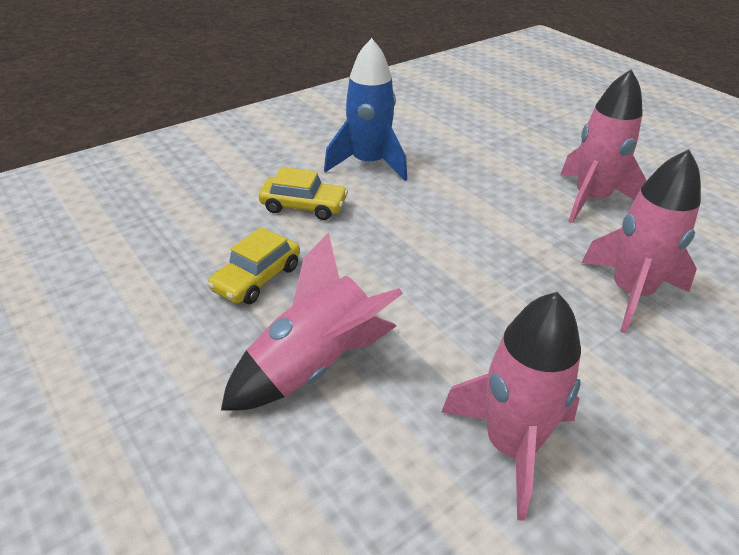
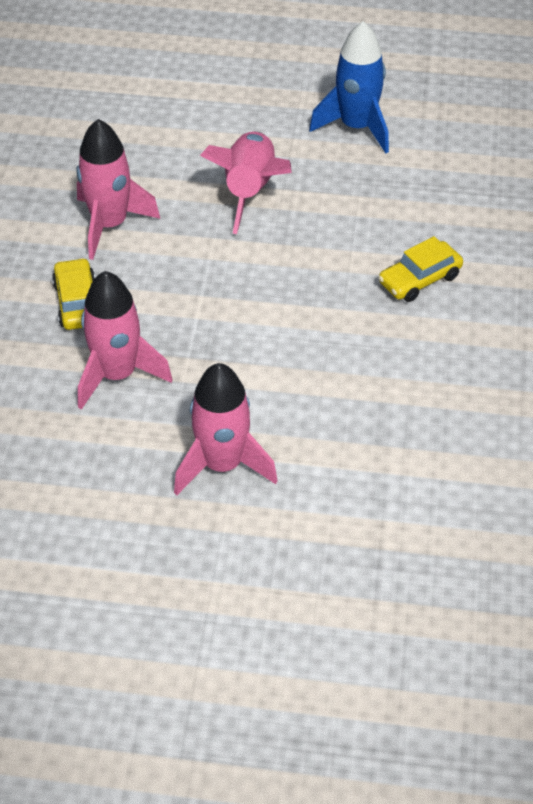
camera: 135 degrees right, 10 degrees up
(257, 278) = (356, 209): yellow car -> yellow car (77, 303)
(368, 164) = (444, 361): blue rocket -> blue rocket (356, 127)

